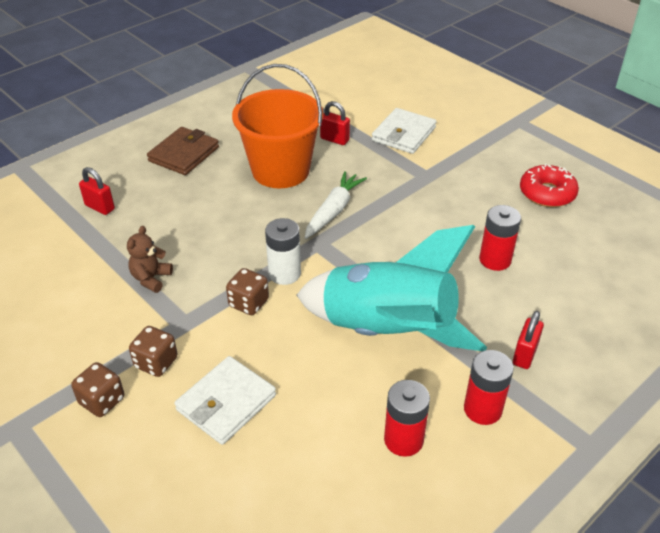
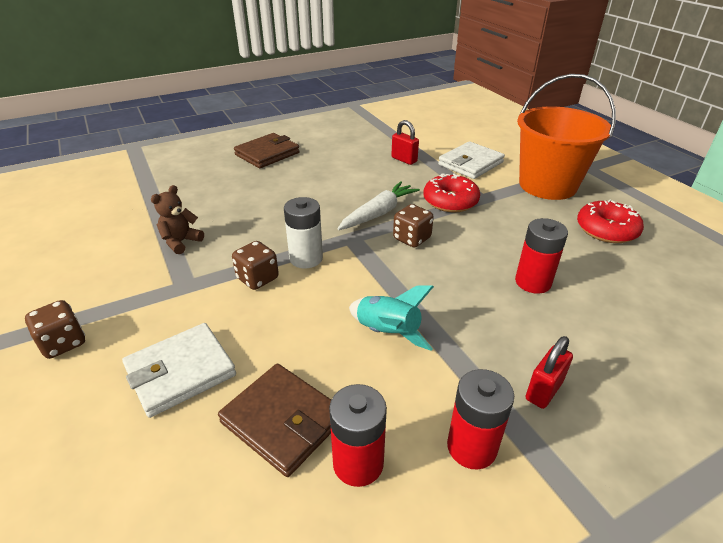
camera: 15 degrees right, 5 degrees down
(100, 207) = (174, 181): red padlock -> none
(156, 363) = (137, 317): brown dice -> brown dice (412, 238)
(280, 170) = (344, 176): orange bucket -> orange bucket (547, 185)
(332, 422) = (283, 421): none -> brown wallet
(387, 332) = (387, 332): turquoise rocket -> turquoise rocket, size x0.44
(398, 184) = (450, 201): none -> red donut

